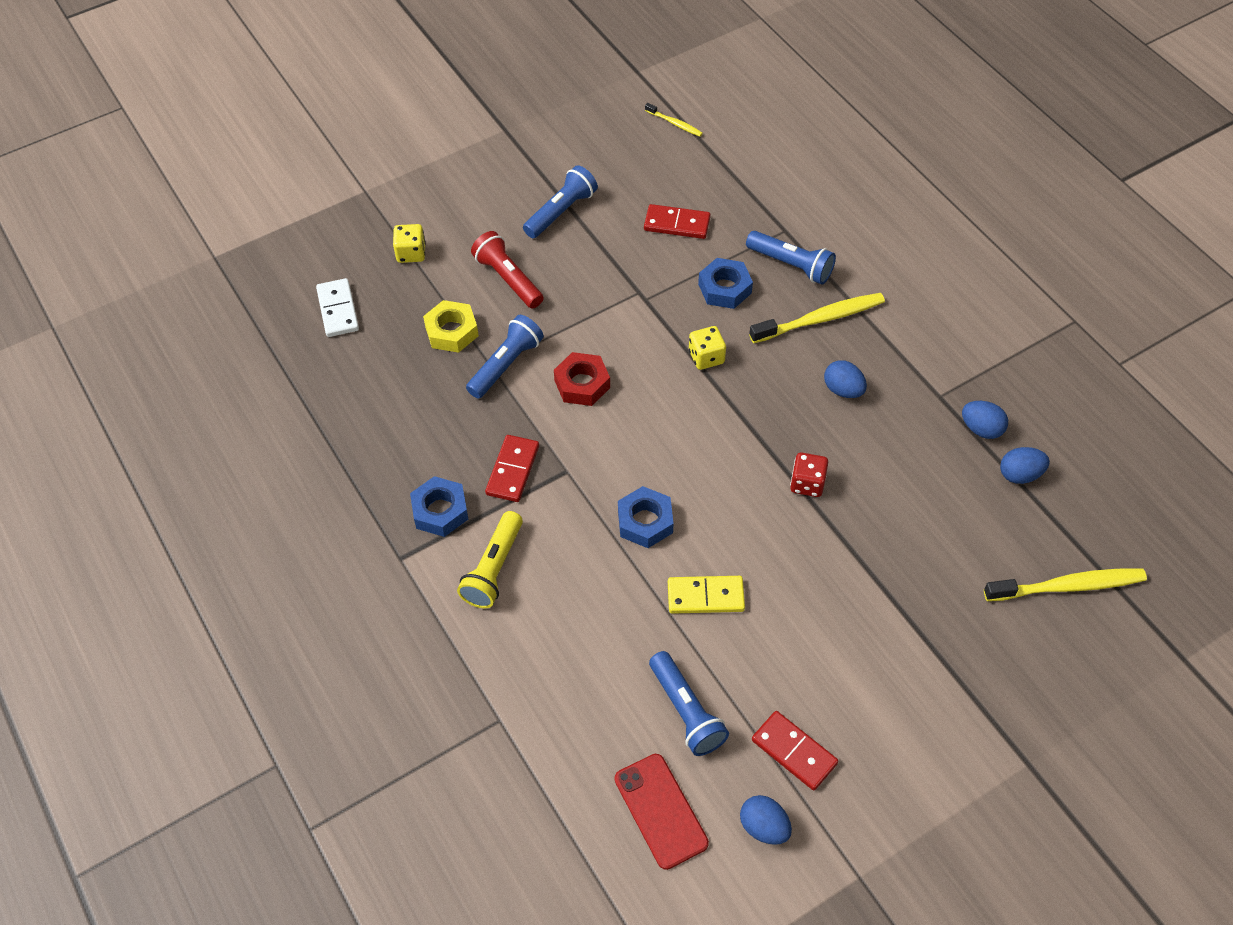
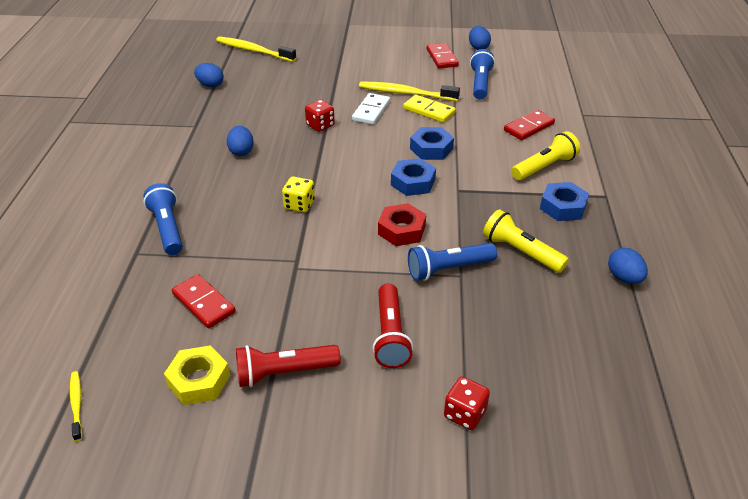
camera: 145 degrees left, 15 degrees down
(338, 310) = (574, 393): white domino -> white domino (371, 111)
(411, 253) = (465, 413): yellow dice -> red dice
(451, 423) = (521, 252): none -> yellow flashlight
(452, 331) = (475, 316): yellow nut -> yellow nut (199, 380)
(513, 470) = (495, 206): red domino -> red domino (528, 127)
(561, 212) = (284, 372): blue flashlight -> red flashlight
(660, 811) = (521, 65): red phone -> none
(724, 288) = (232, 238): blue nut -> blue nut (413, 182)
(820, 319) = (199, 189): yellow toothbrush -> yellow toothbrush (405, 93)
(981, 429) = (198, 106): blue egg -> blue egg (624, 278)

